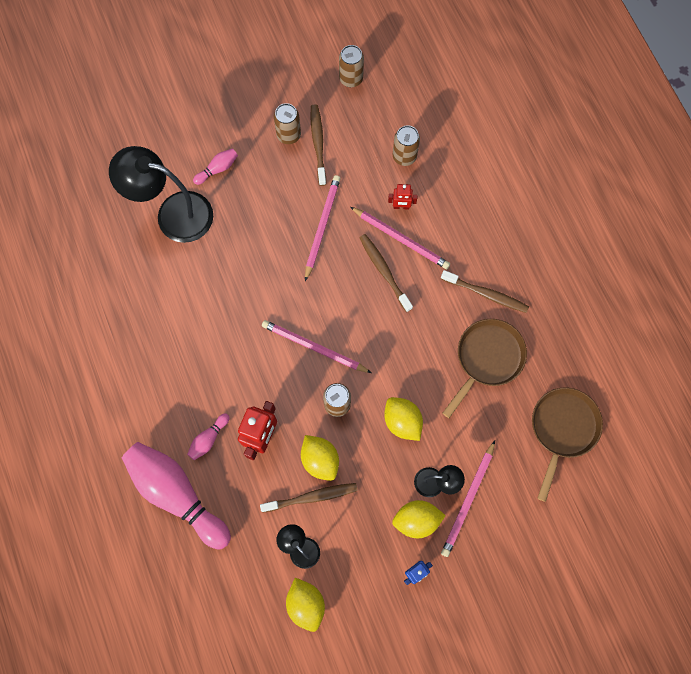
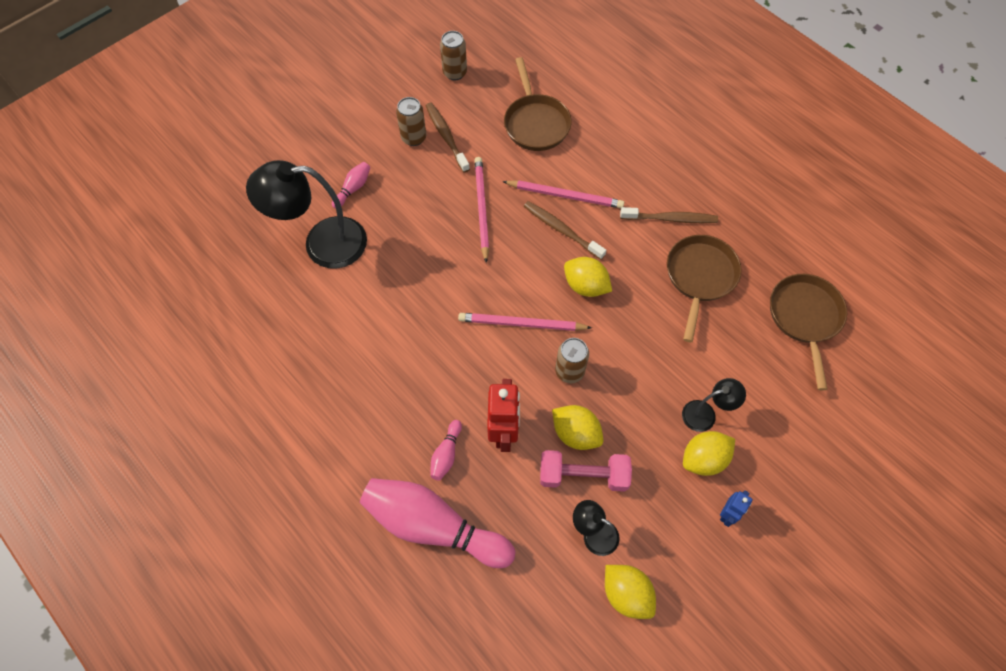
camera: 20 degrees left, 10 degrees down
(311, 497) = (583, 475): brown toothbrush -> pink dumbbell
(401, 206) = (552, 167): red robot -> none
(402, 421) = (644, 365): yellow lemon -> yellow lemon (585, 286)
(404, 156) = (535, 123): brown can -> brown pan
(468, 500) = (746, 419): pink pencil -> none

